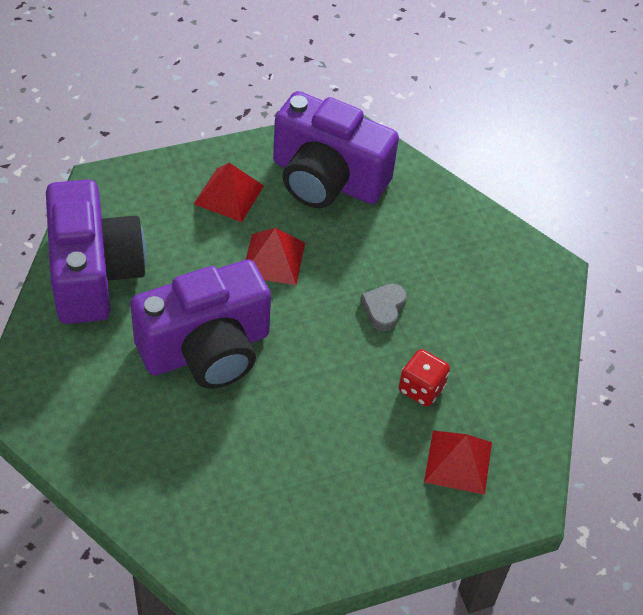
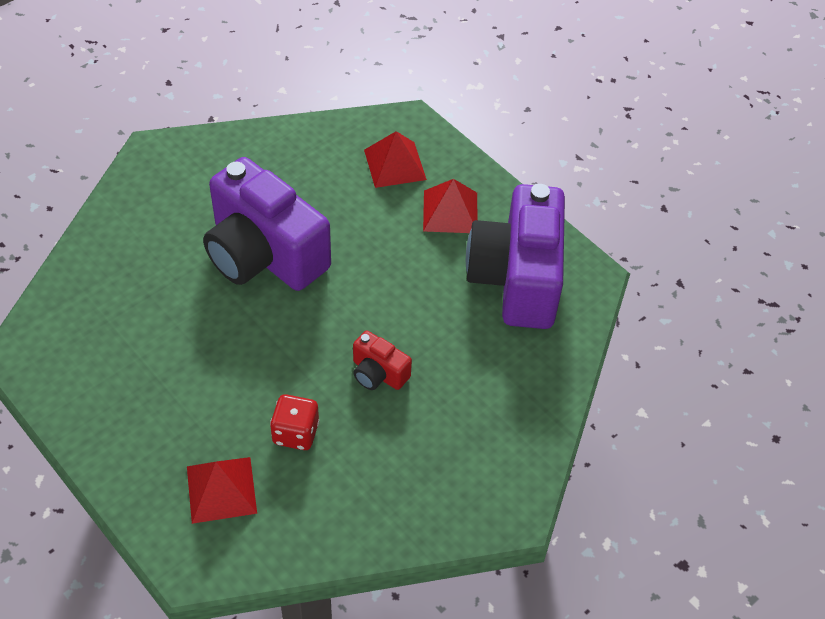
camera: 70 degrees right, 0 degrees up
(94, 273) = (308, 152): purple camera -> none
(273, 259) = (392, 269): red pyramid -> red pyramid (395, 164)
(383, 309) = (378, 373): grey heart -> red camera

